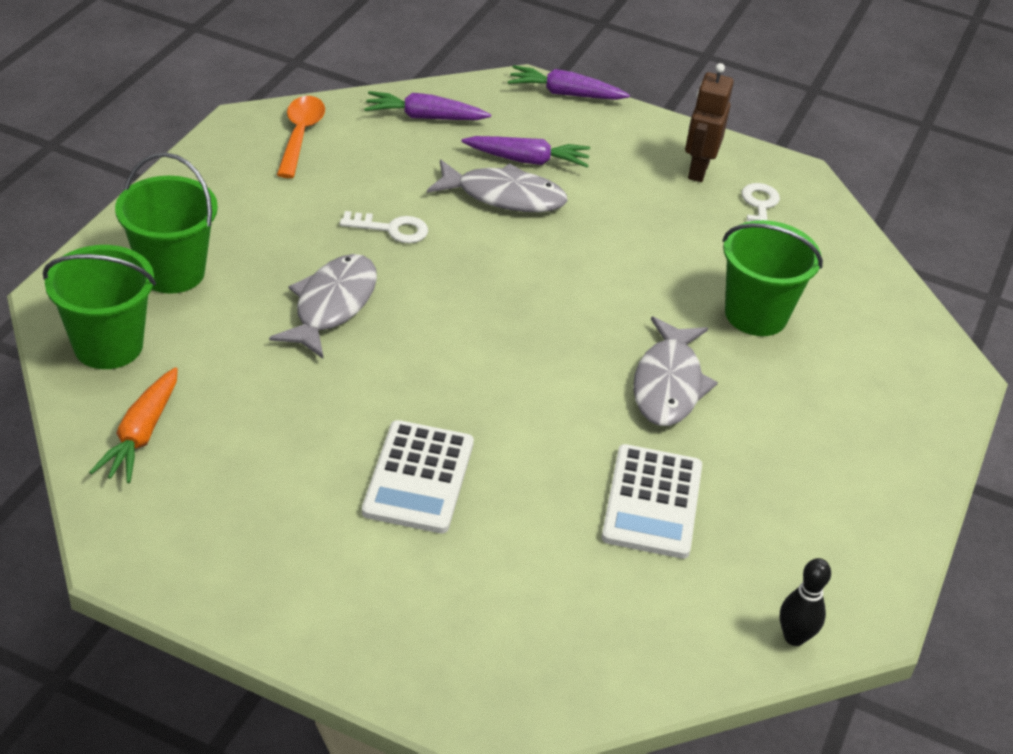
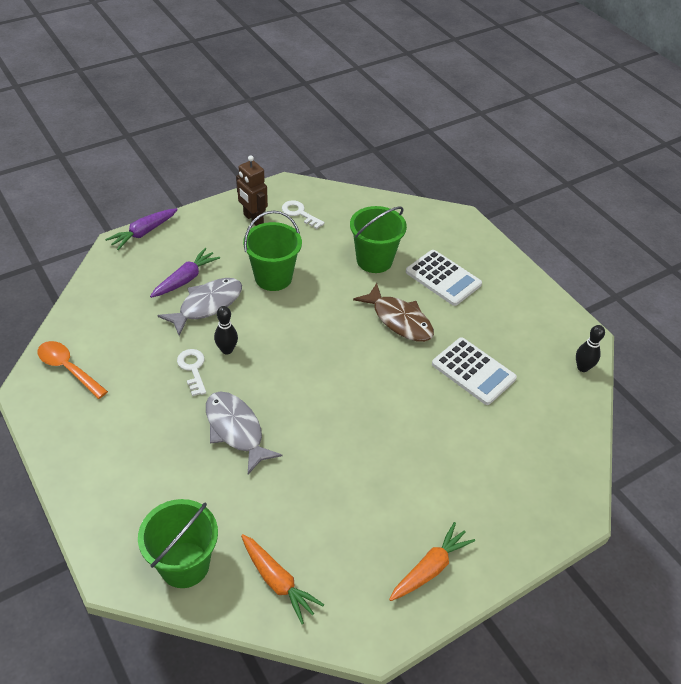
camera: 55 degrees left, 5 degrees up
(172, 272) = (142, 497): green bucket -> green bucket (273, 277)
(265, 577) = (430, 568): none -> orange carrot
(391, 229) = (193, 369): white key -> white key turned 60 degrees counterclockwise
(418, 477) = (398, 459): white calculator -> white calculator (443, 278)
(424, 117) = (106, 302): purple carrot -> none
(449, 244) = (227, 350): none -> black bowling pin
(668, 384) = (399, 320): grey fish -> brown fish

